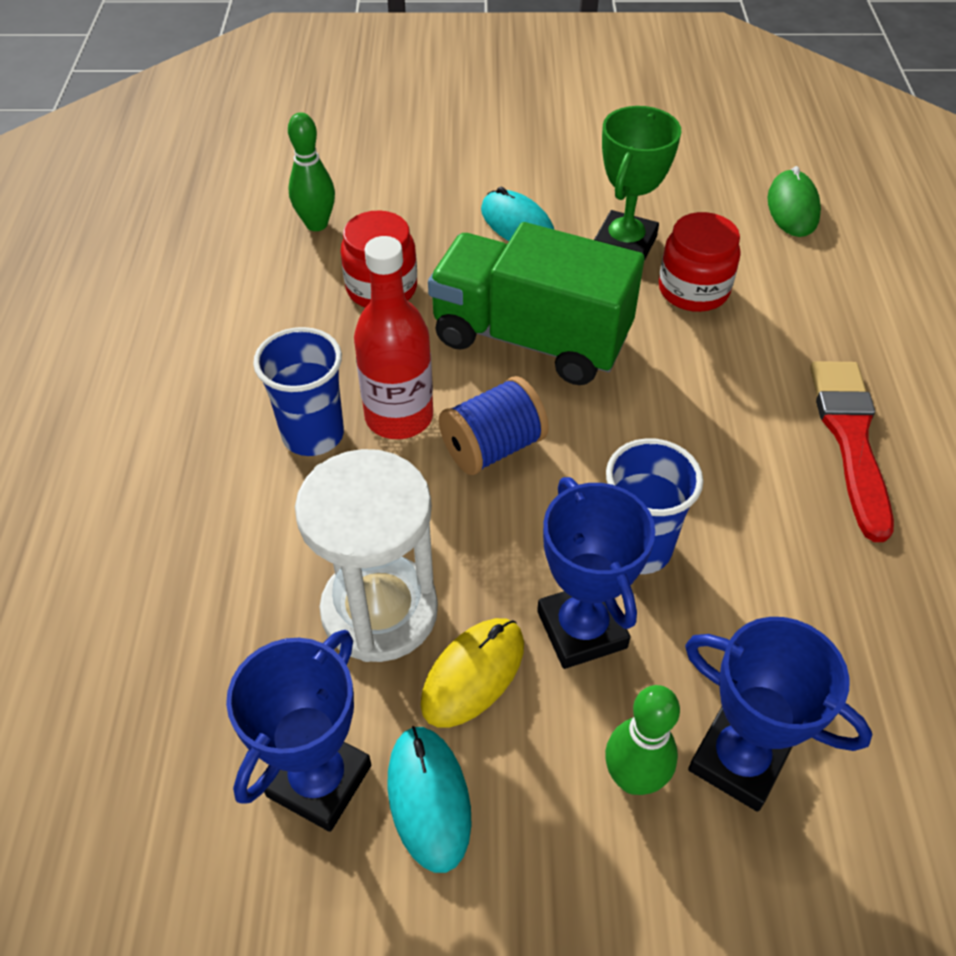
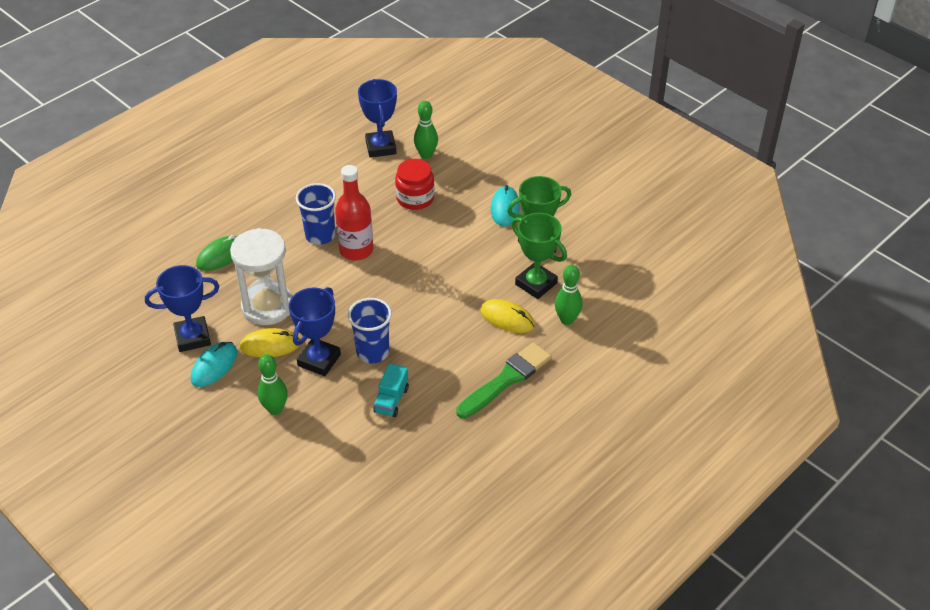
camera: 45 degrees right, 5 degrees down
(492, 447) = (372, 284): blue spool -> none
(530, 338) = (442, 256): green truck -> none
(693, 290) = (536, 284): red jar -> green trophy
(728, 358) = (507, 318): none -> yellow mouse
(738, 760) = (311, 431): blue trophy -> blue trophy (381, 147)
(767, 598) = (391, 400): none -> turquoise truck
(792, 207) = (638, 282): green mouse -> green mouse (221, 255)
(793, 307) = (567, 320): none -> green bowling pin
(850, 439) = (506, 379): red brush -> green brush

